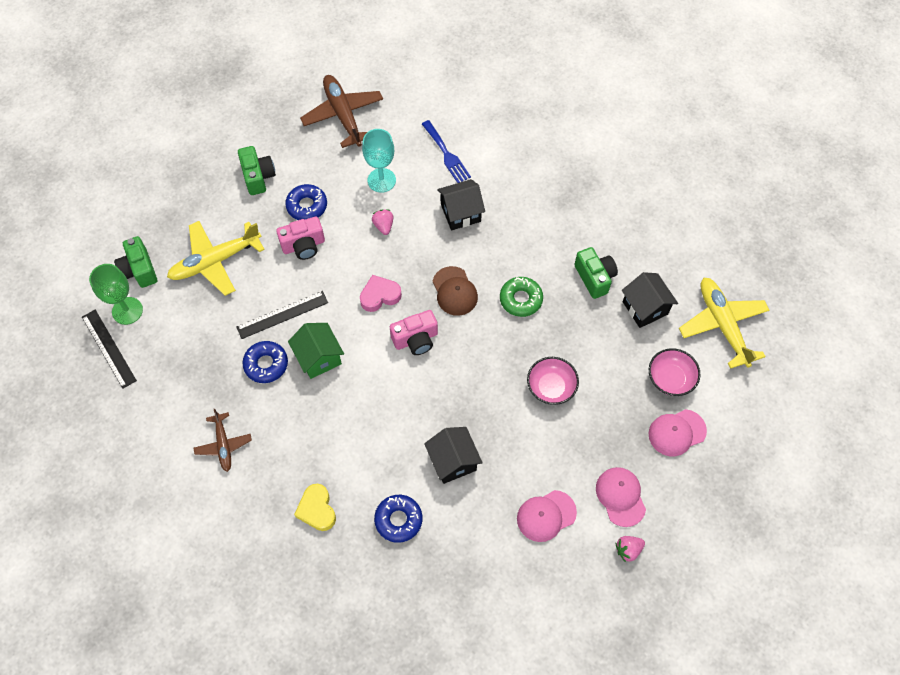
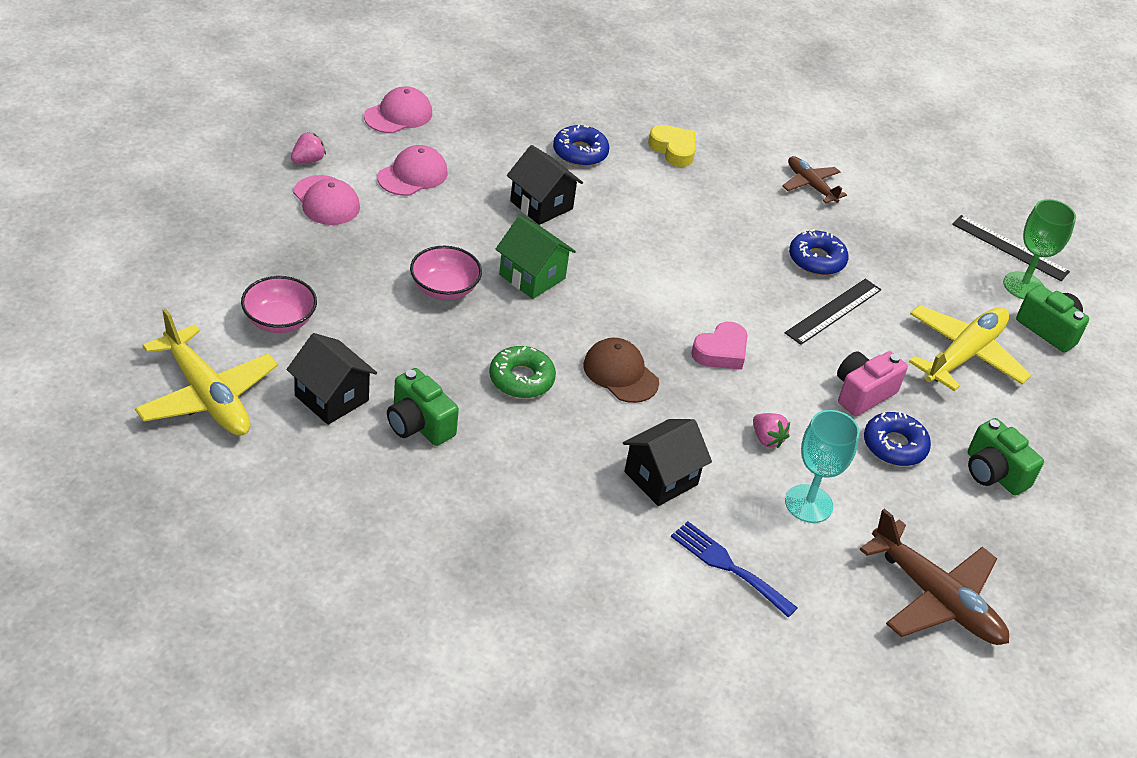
camera: 155 degrees right, 20 degrees down
(319, 358) = (757, 275): green house -> green house (532, 276)
(416, 339) = (646, 311): pink camera -> none
(676, 432) = (263, 267): pink cap -> pink cap (398, 115)

